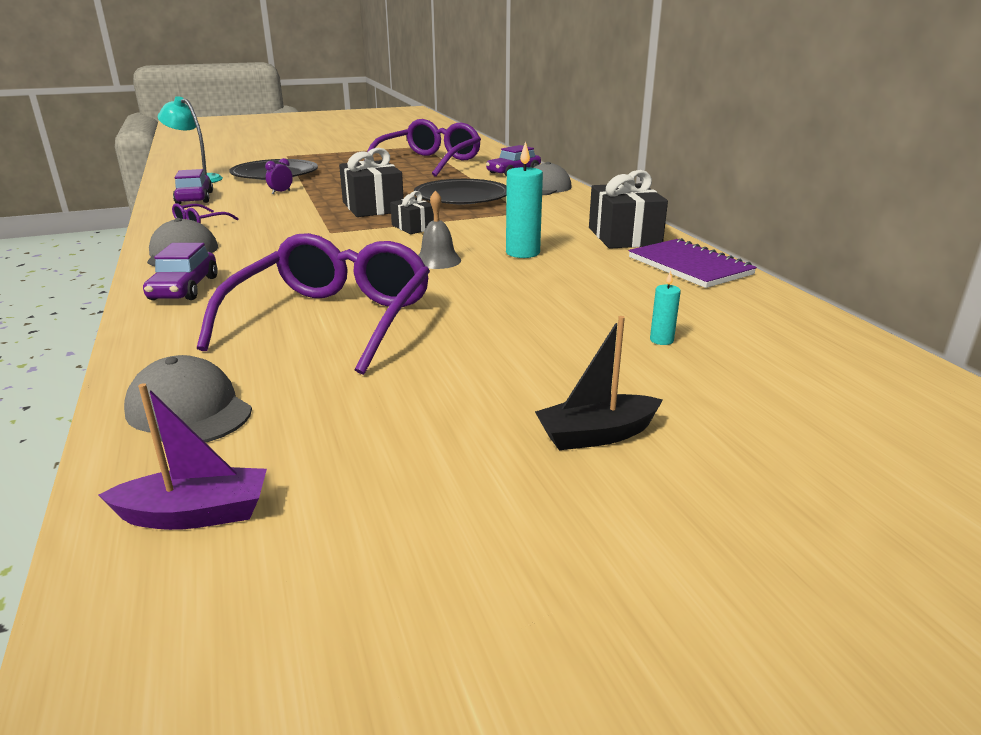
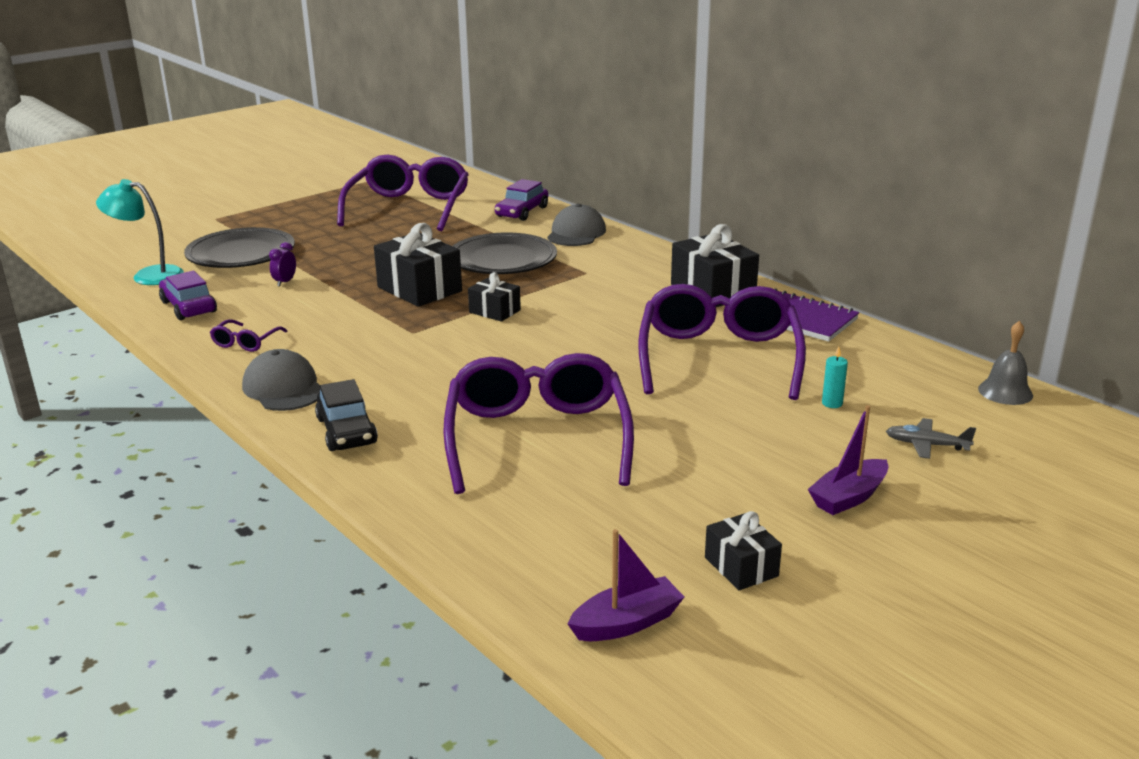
camera: 20 degrees left, 0 degrees up
(184, 288) = (347, 431): purple car -> black car
(189, 410) = (517, 549): grey cap -> none
(393, 483) = (741, 567): none -> black gift
(437, 260) = (564, 351): grey bell -> grey bell (1005, 392)
(522, 253) = (636, 327): turquoise candle -> none
(578, 284) = (719, 357): none -> purple glasses
(596, 435) = (848, 497): black boat -> purple boat
(742, 399) = (926, 445): none -> grey plane

